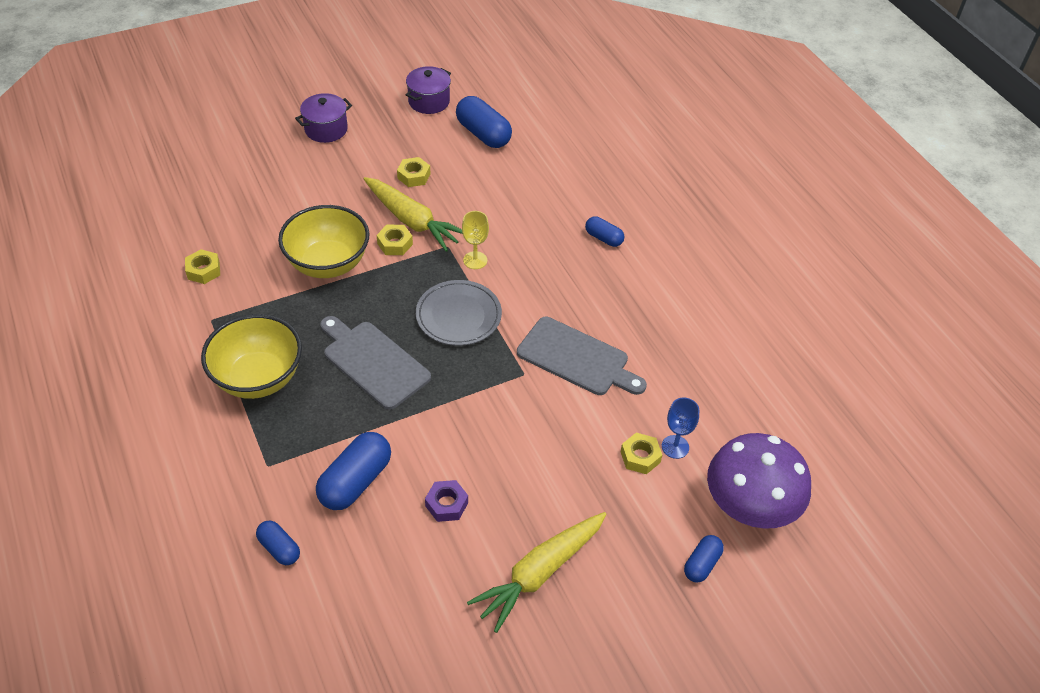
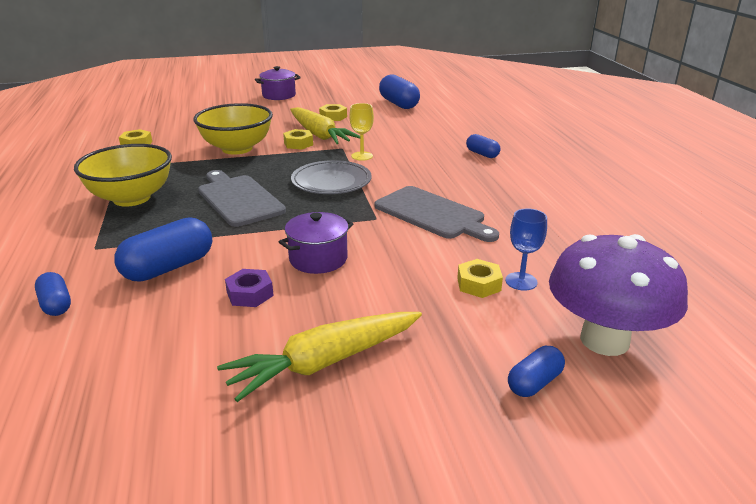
camera: 15 degrees right, 20 degrees down
(429, 101) = (363, 90): purple pot -> purple pot (318, 259)

